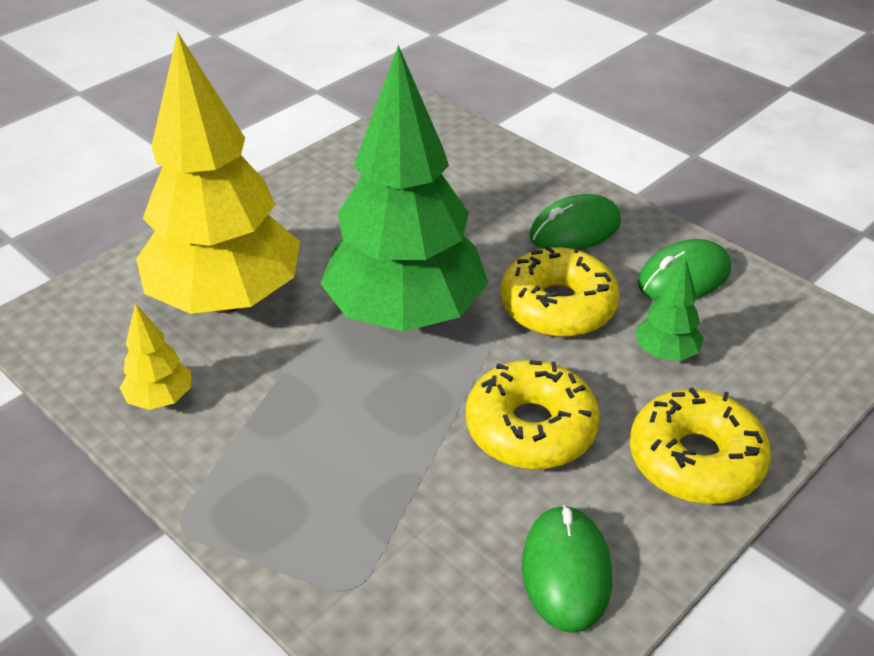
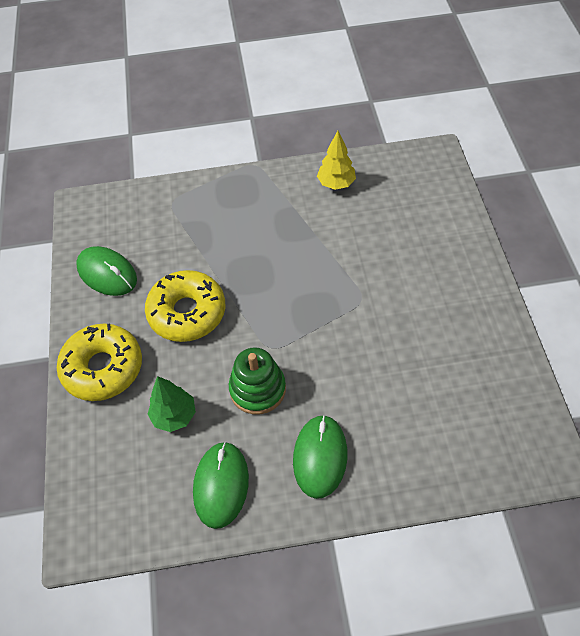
camera: 130 degrees right, 15 degrees up
(226, 299) = (394, 236): yellow tree -> none
(406, 315) = (314, 309): green tree -> none
(557, 306) = (257, 389): yellow donut -> green stacking toy

